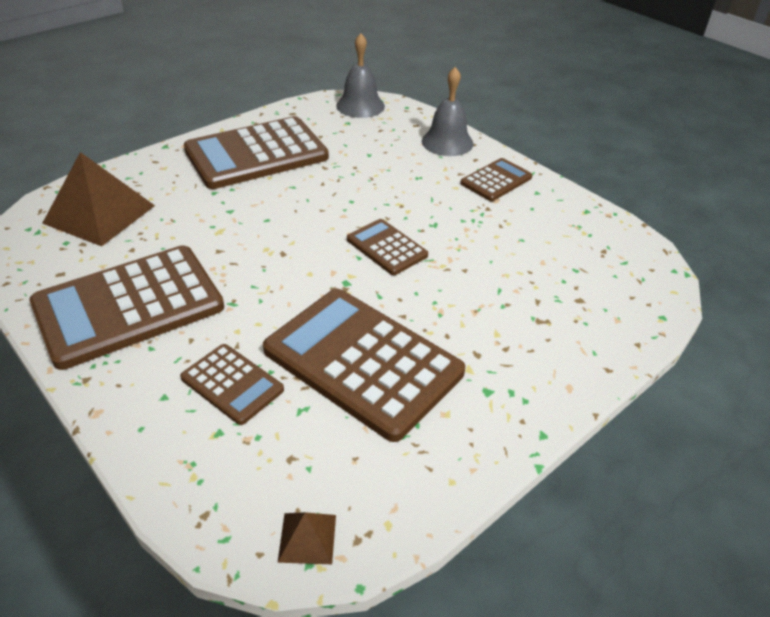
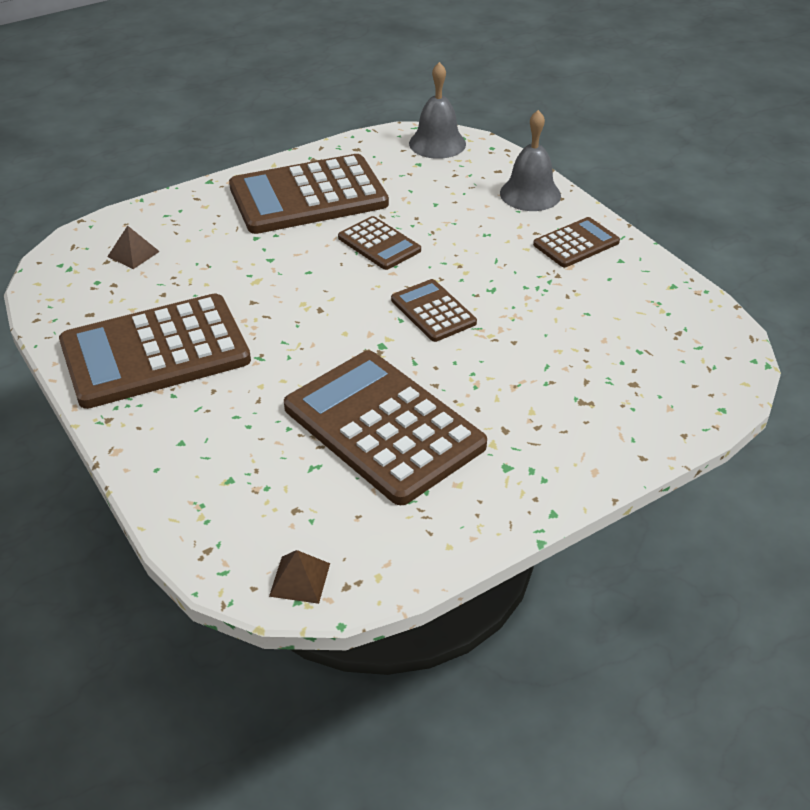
camera: 10 degrees right, 0 degrees up
(99, 214) = (133, 254): brown pyramid -> brown pyramid, size x0.45
(232, 384) = (248, 436): brown calculator -> brown calculator (379, 244)

